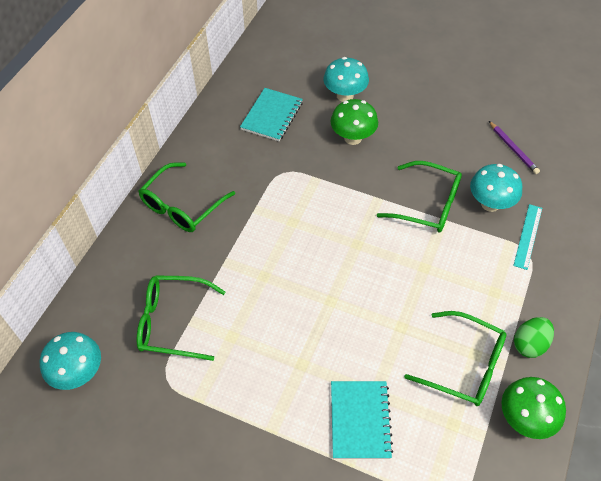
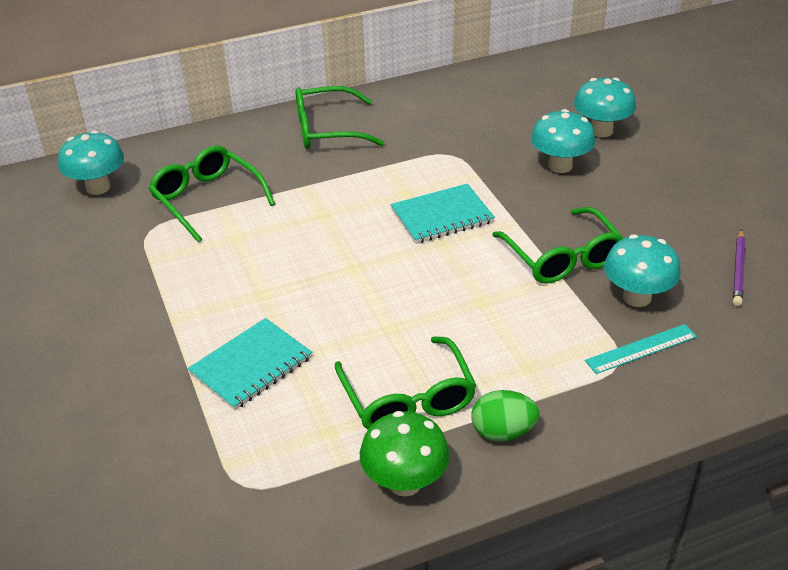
camera: 45 degrees right, 15 degrees down
(272, 116) = (502, 110): turquoise notebook -> turquoise notebook (442, 216)
(353, 138) = (560, 166): green mushroom -> turquoise mushroom

